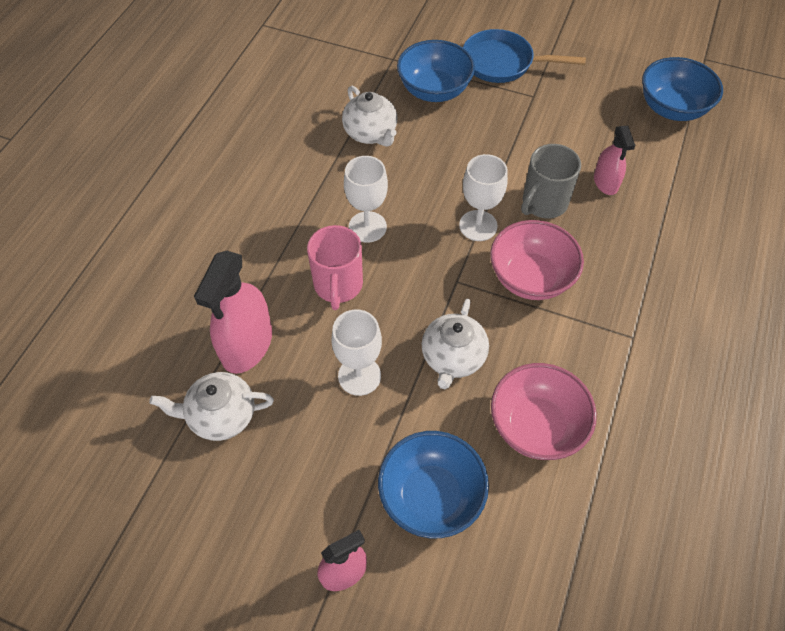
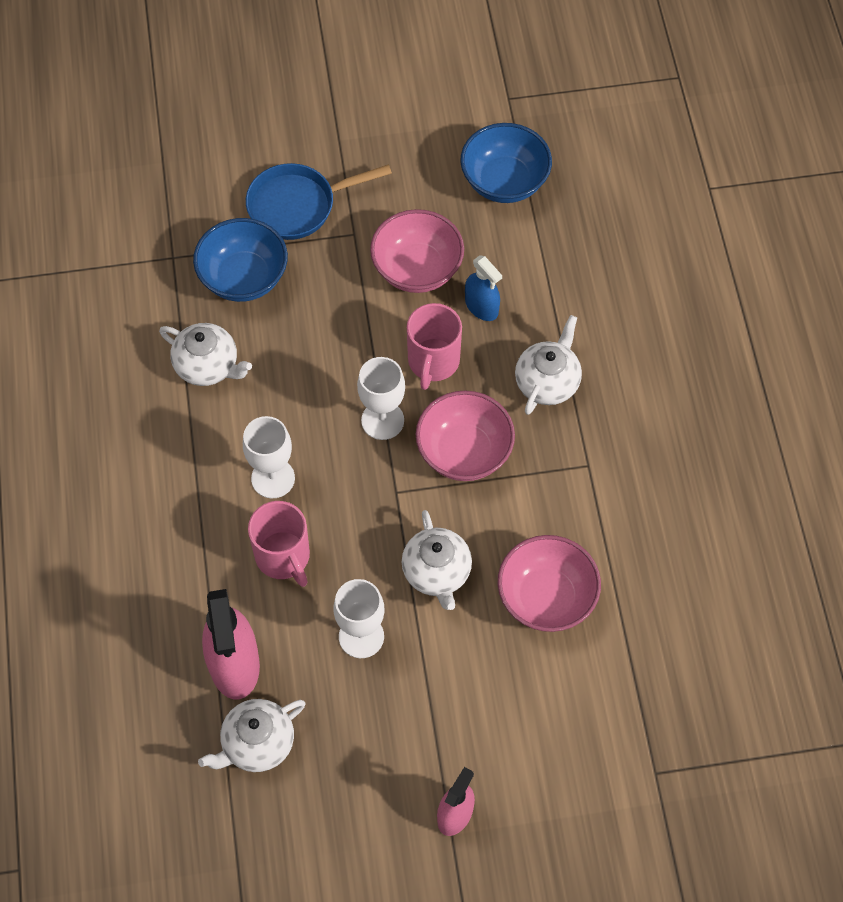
camera: 30 degrees left, 5 degrees up
(431, 496) = (490, 710): blue bowl -> none
(543, 203) = (433, 362): grey mug -> pink mug
(568, 137) = (417, 269): none -> pink bowl
(605, 182) = (481, 306): pink spray bottle -> blue spray bottle
(631, 258) = (547, 382): none -> white teapot

